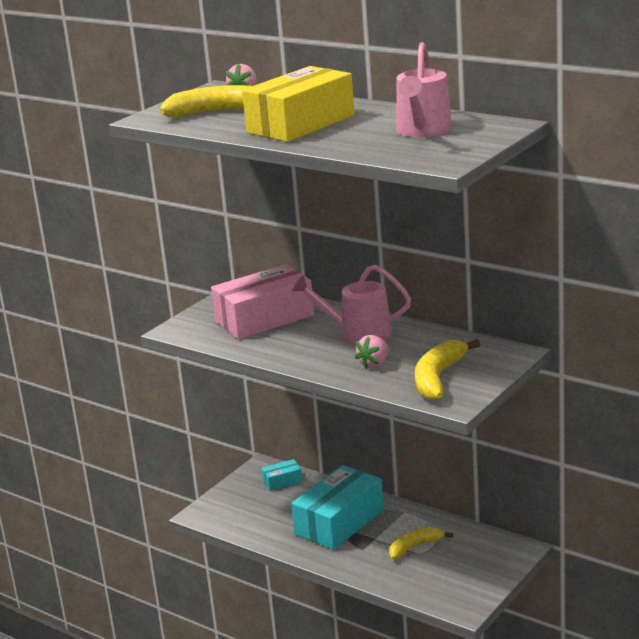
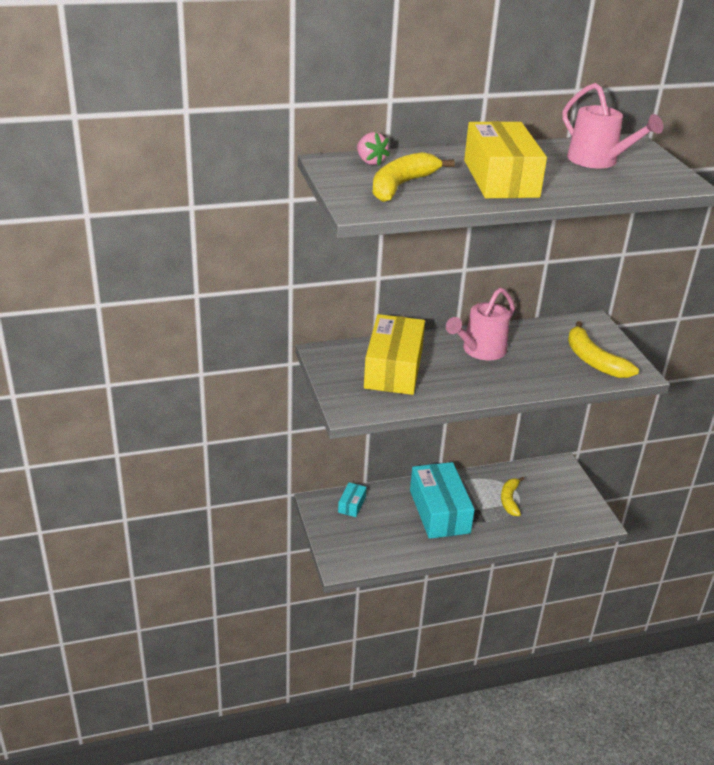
camera: 55 degrees left, 10 degrees up
(264, 318) = (393, 369): pink box -> yellow box
(374, 364) = (538, 369): pink strawberry -> none

